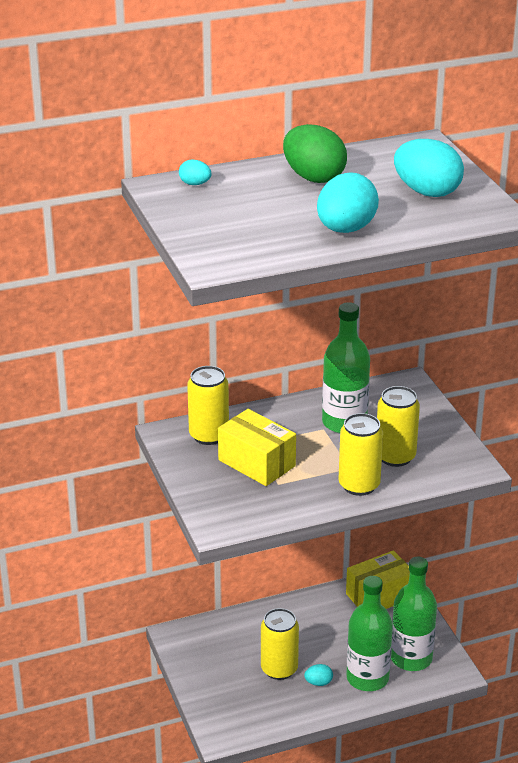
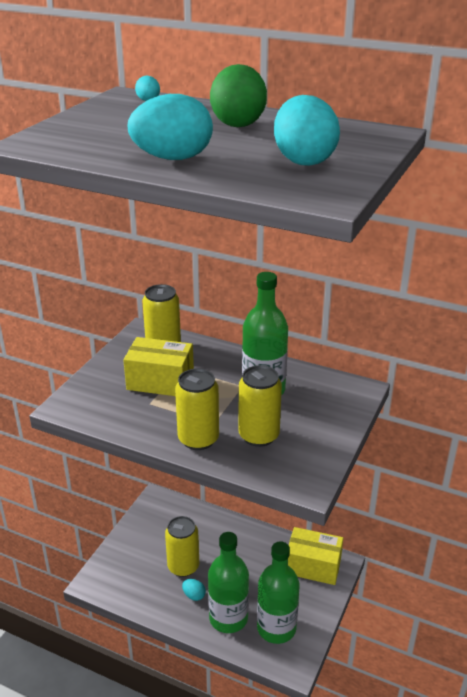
camera: 45 degrees right, 0 degrees up
(257, 463) = (160, 381): yellow box -> yellow box turned 75 degrees counterclockwise

